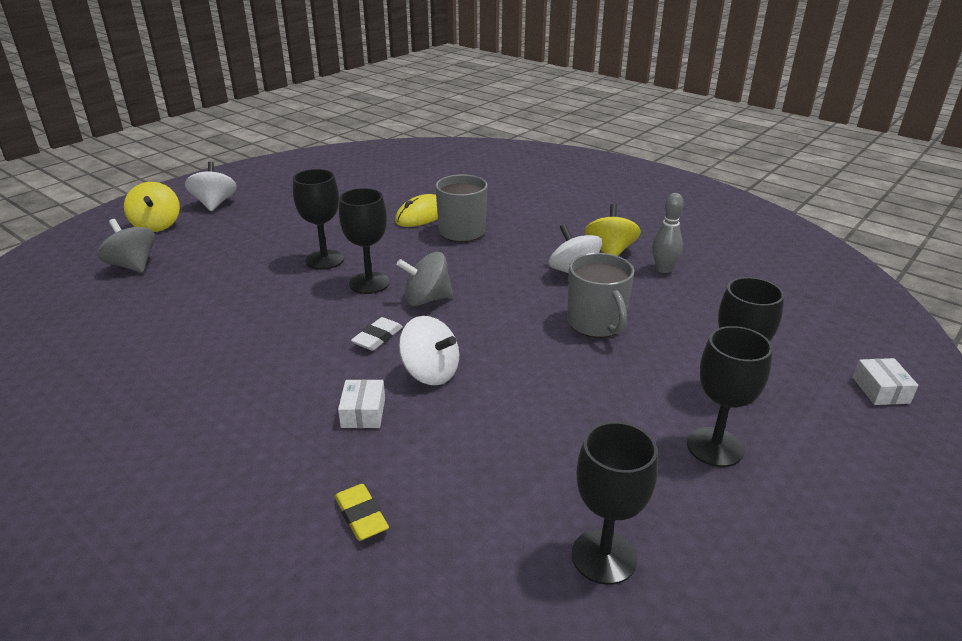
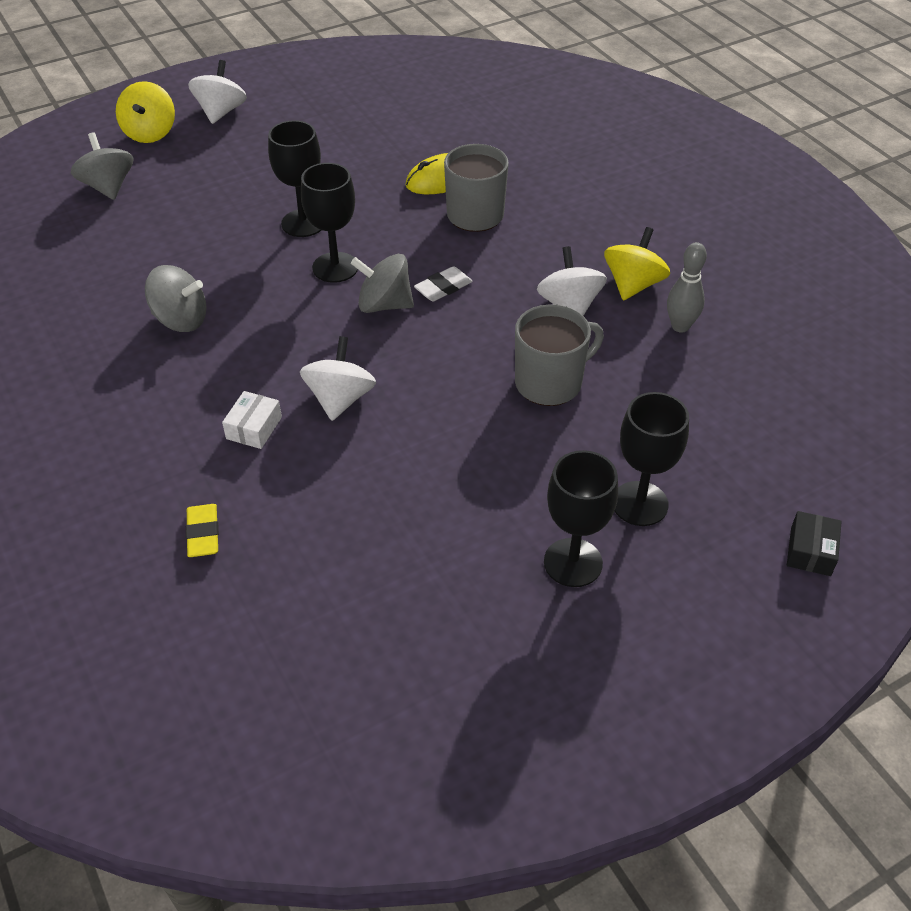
camera: 20 degrees right, 15 degrees up
(248, 345) = (181, 320): none -> grey spinning top
(377, 338) = (309, 342): white eraser -> white eraser (443, 288)
(430, 373) = (340, 399): white spinning top -> white spinning top turned 135 degrees counterclockwise
(596, 323) = (550, 382): grey mug -> grey mug turned 120 degrees counterclockwise
(604, 557) = (391, 636): black goblet -> none
(880, 390) = (810, 551): white box -> black box

